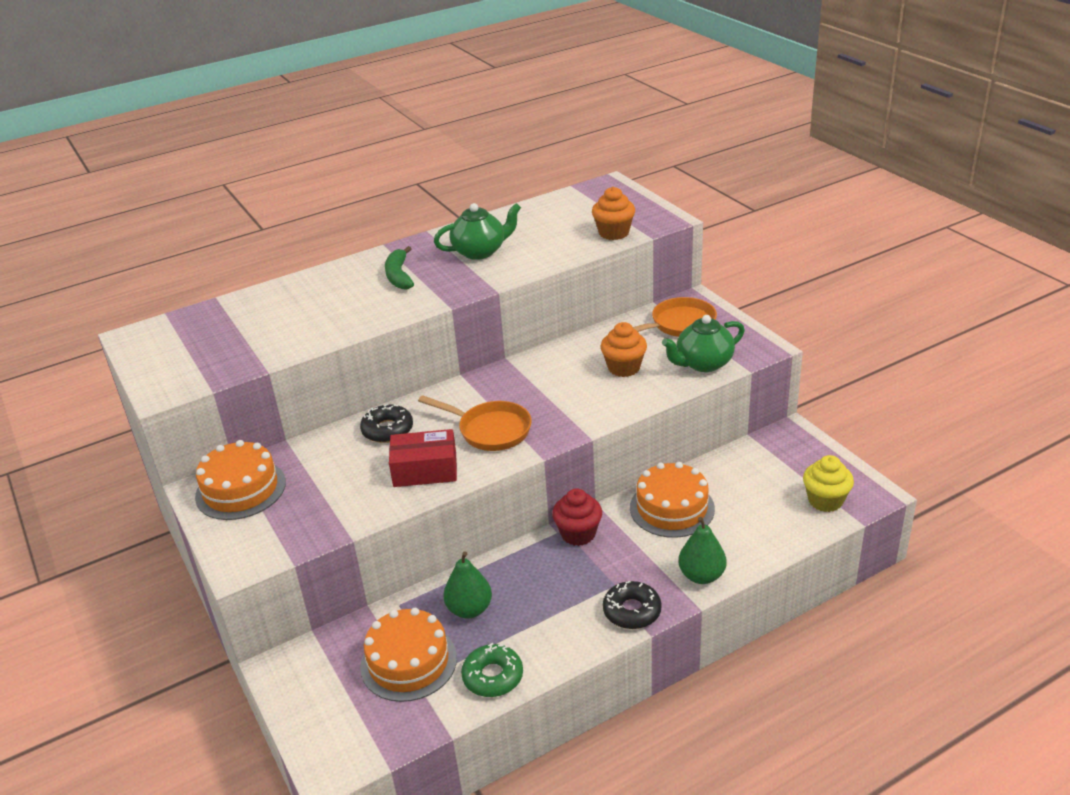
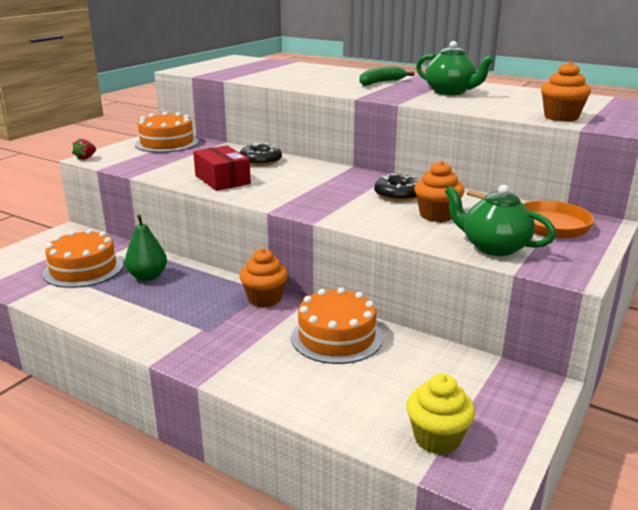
camera: 60 degrees right, 10 degrees down
(234, 571) = (86, 158): none -> red strawberry
(490, 430) = (289, 188): orange pan -> none
(493, 676) = (76, 303): green donut -> none
(578, 534) = (264, 299): red cupcake -> orange cupcake
(632, 611) = (177, 348): black donut -> black donut (398, 195)
(701, 575) = (247, 376): green pear -> none

